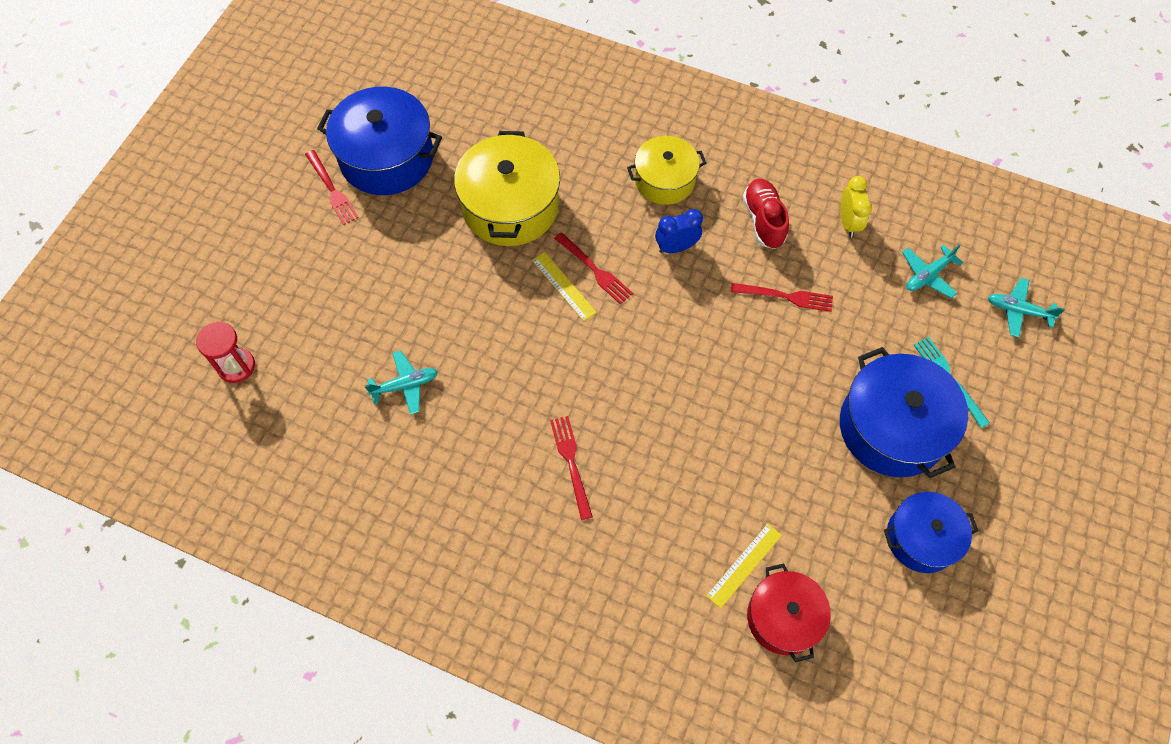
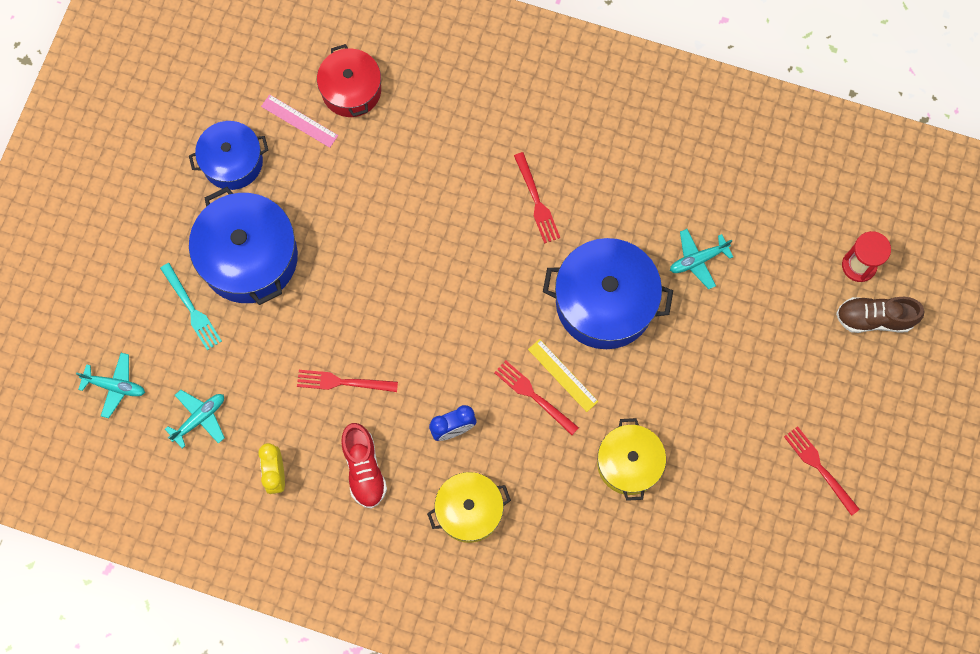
camera: 175 degrees right, 10 degrees up
(238, 313) = (874, 318): none -> brown shoe
(387, 157) = (771, 514): blue pot -> blue pot (604, 302)
(510, 206) = (629, 463): yellow pot -> yellow pot, size x0.63
(744, 565) = (383, 128): yellow ruler -> none
(845, 583) = (299, 121): none -> pink ruler

